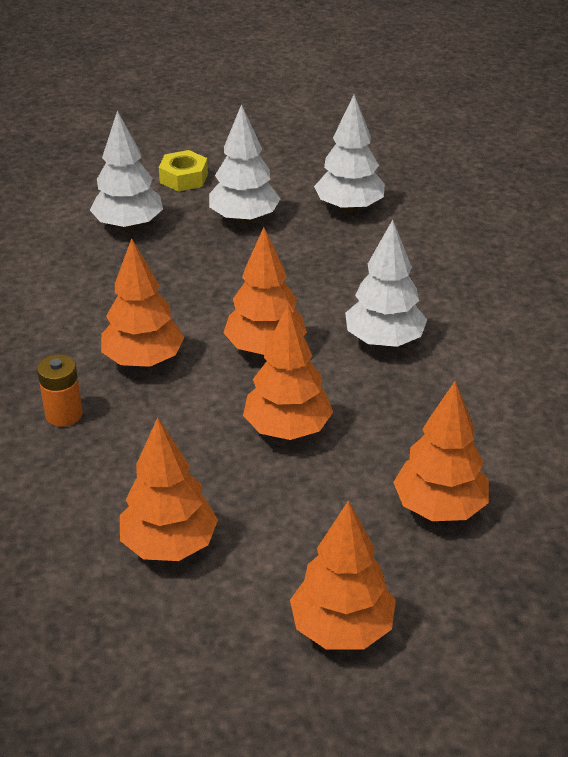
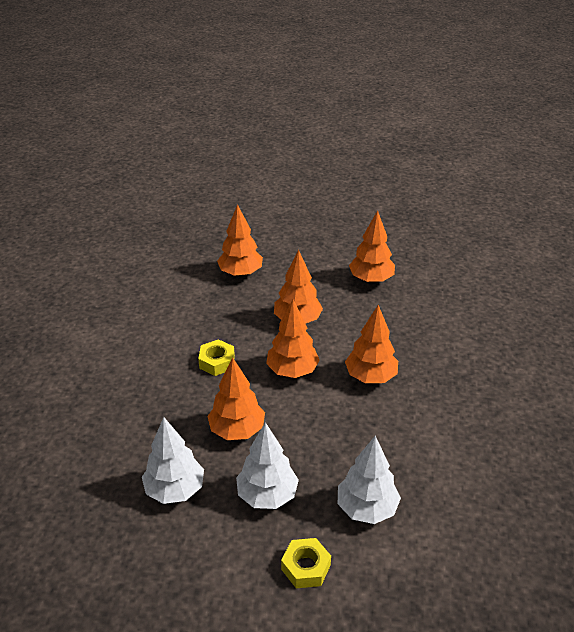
camera: 165 degrees left, 0 degrees up
(64, 414) = (421, 351): orange battery -> none
(342, 629) = (305, 240): orange tree -> orange tree (237, 430)
(384, 341) = (217, 362): white tree -> yellow nut

